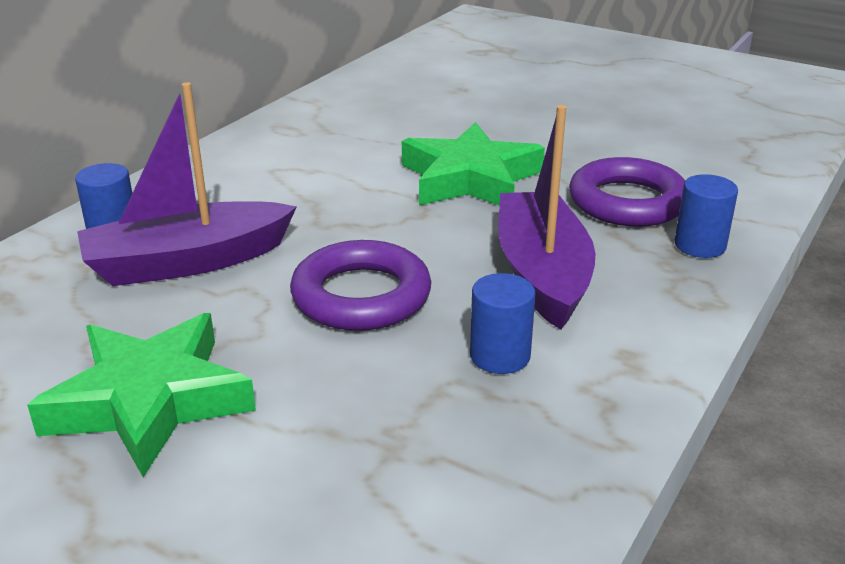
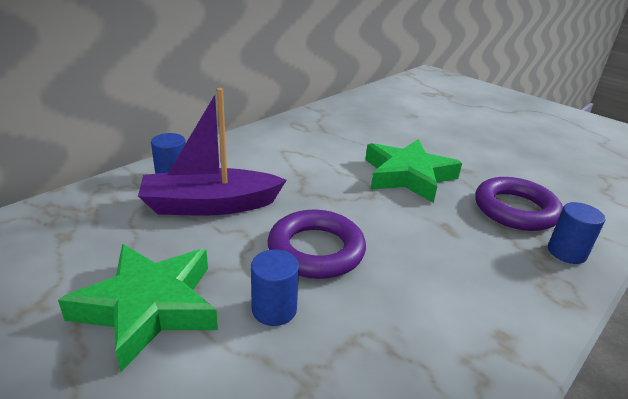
camera: 10 degrees right, 0 degrees up
(500, 356) = (404, 318): blue cylinder -> blue cylinder (274, 309)
(542, 274) = (446, 255): purple boat -> none

